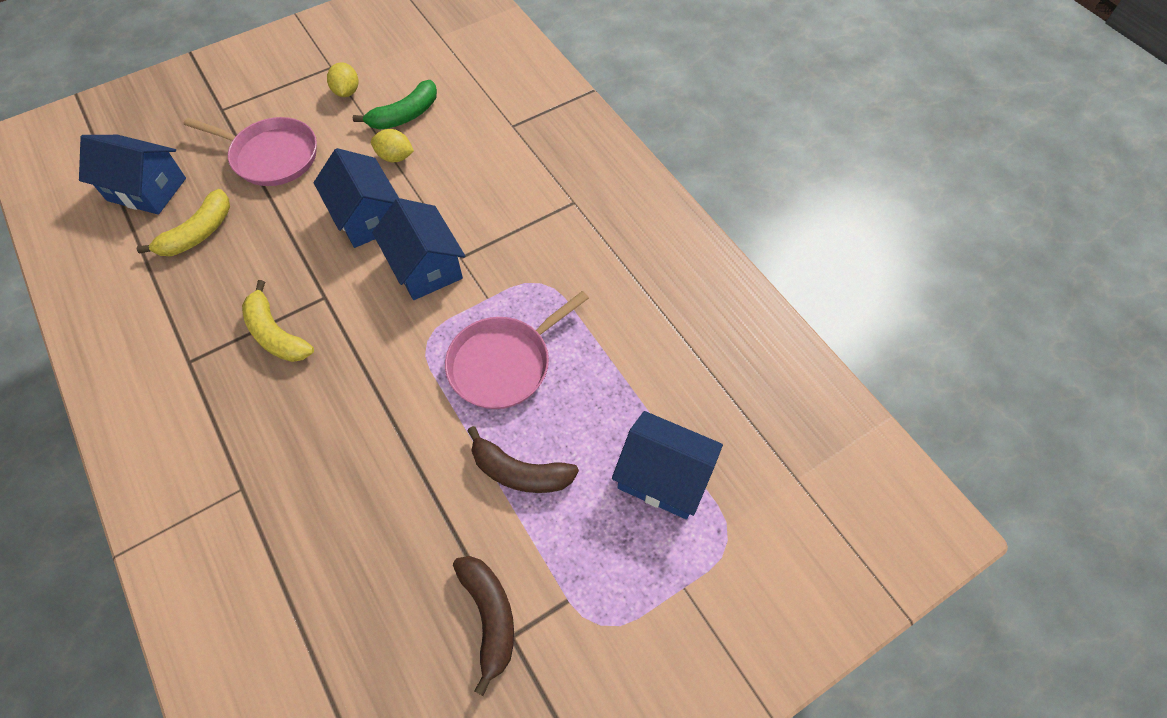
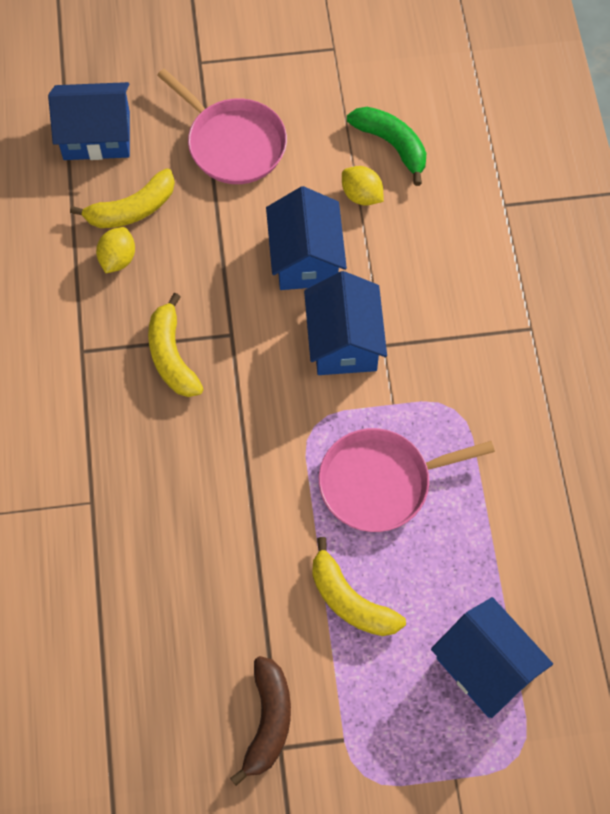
camera: 25 degrees right, 5 degrees up
(147, 189) = (96, 135): blue house -> blue house turned 45 degrees counterclockwise
(347, 92) = (339, 89): yellow lemon -> yellow lemon (118, 259)
(405, 115) = (392, 145): green banana -> green banana turned 120 degrees counterclockwise
(520, 472) = (350, 600): brown banana -> yellow banana

